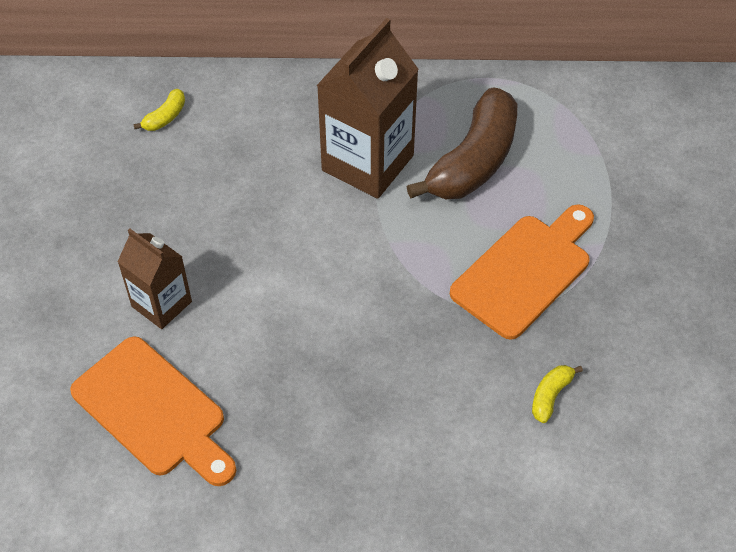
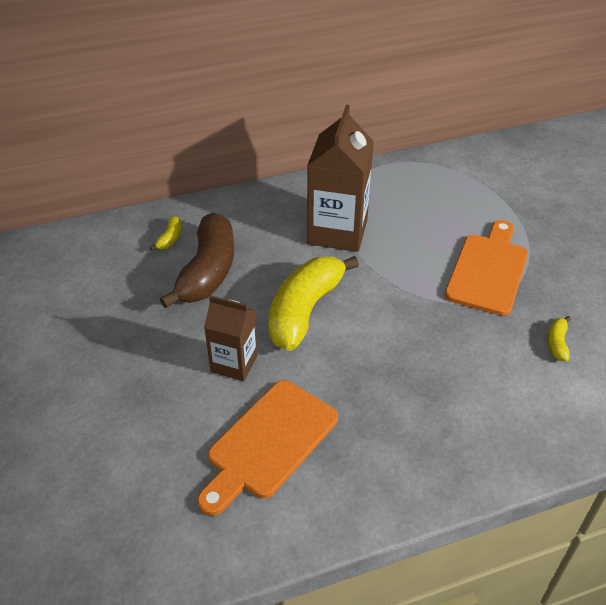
camera: 20 degrees left, 10 degrees down
(153, 411) = (269, 442): orange cutting board -> orange cutting board turned 105 degrees clockwise
(273, 261) = (305, 311): none -> yellow banana
(473, 161) = (410, 213): brown banana -> brown banana (208, 271)

